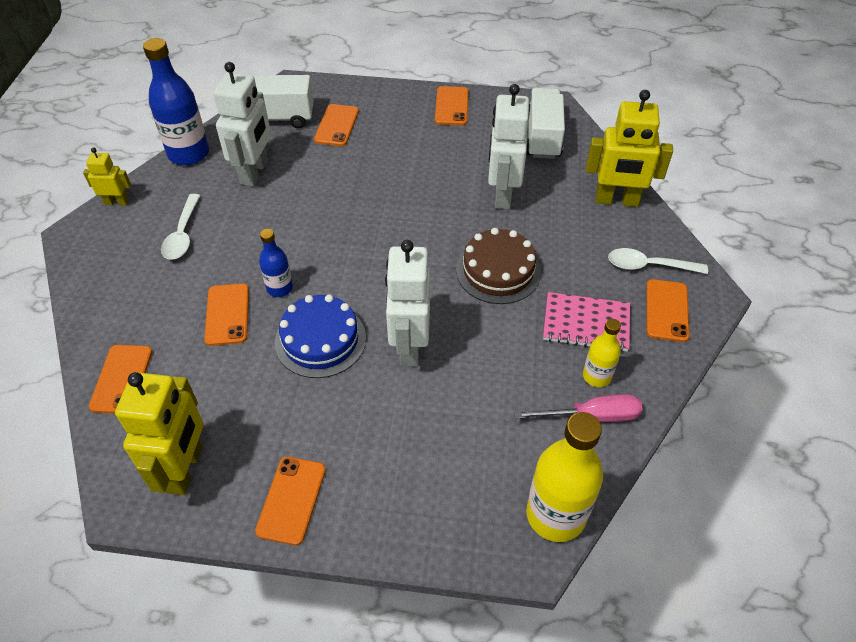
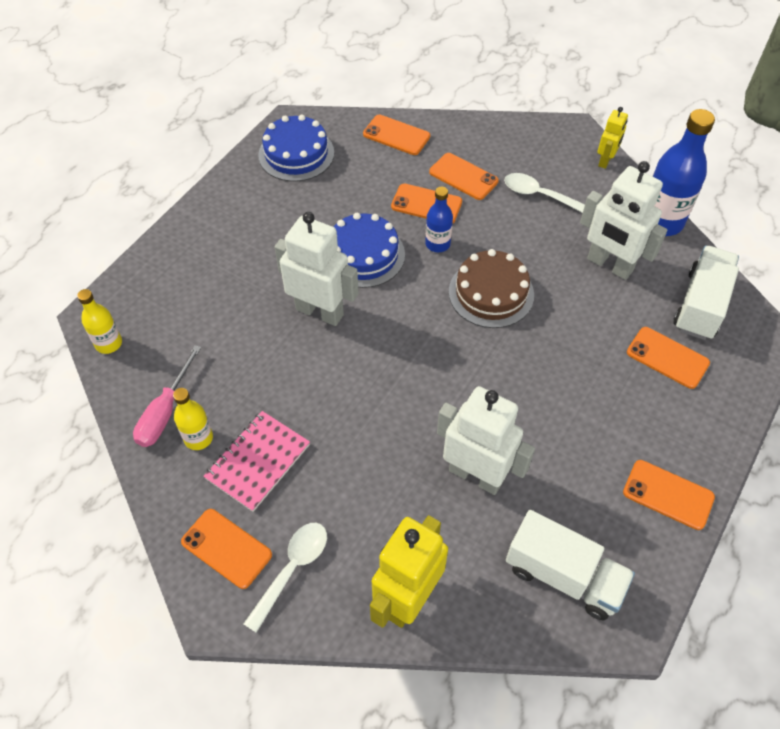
camera: 115 degrees right, 5 degrees up
(185, 469) = (296, 154): yellow robot -> blue cake
(291, 500) = (234, 200): orange phone -> orange phone (463, 177)
(498, 271) = (366, 418): brown cake -> brown cake (491, 293)
(555, 515) = (109, 343): yellow bottle -> yellow bottle, size x0.55

